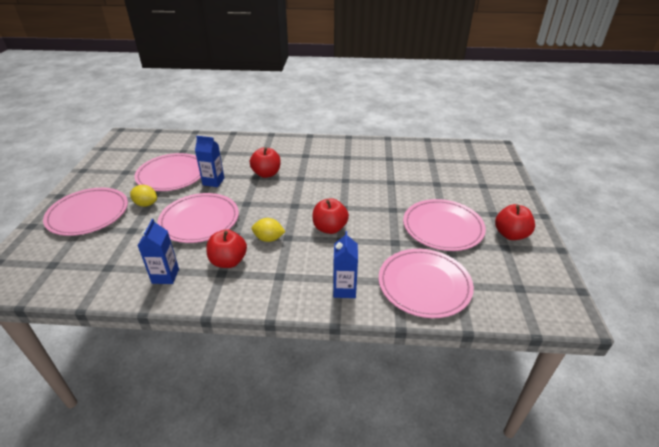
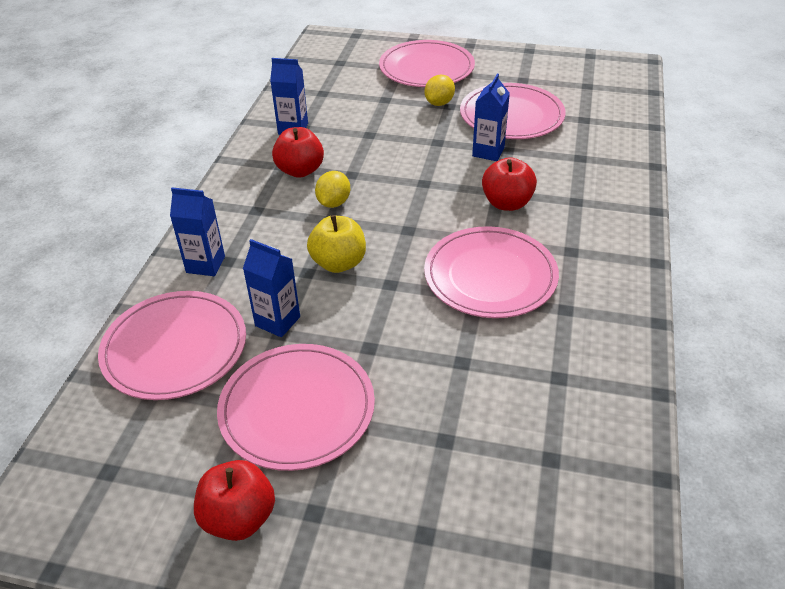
camera: 100 degrees right, 5 degrees up
(199, 220) = (392, 145): pink plate -> pink plate (490, 276)
(329, 228) = (339, 263): red apple -> yellow apple
(386, 245) = (277, 321): none -> blue carton

